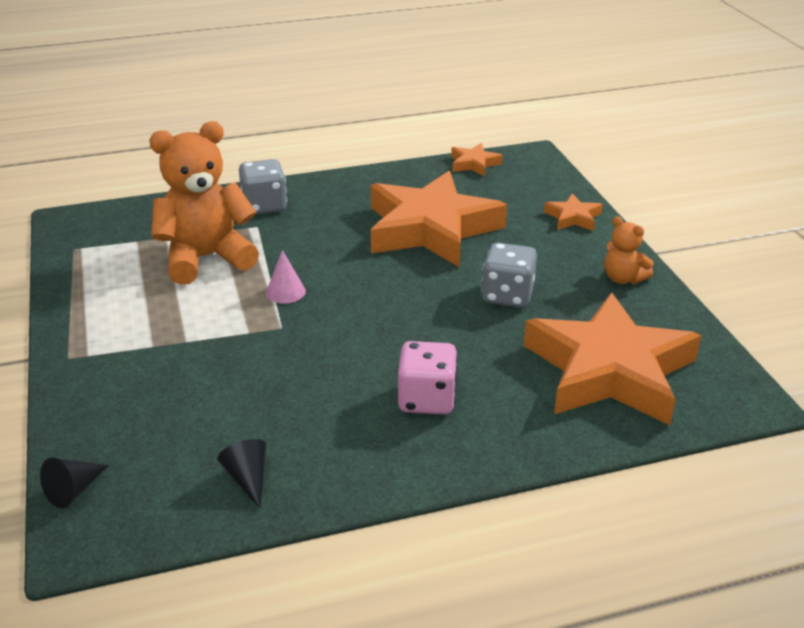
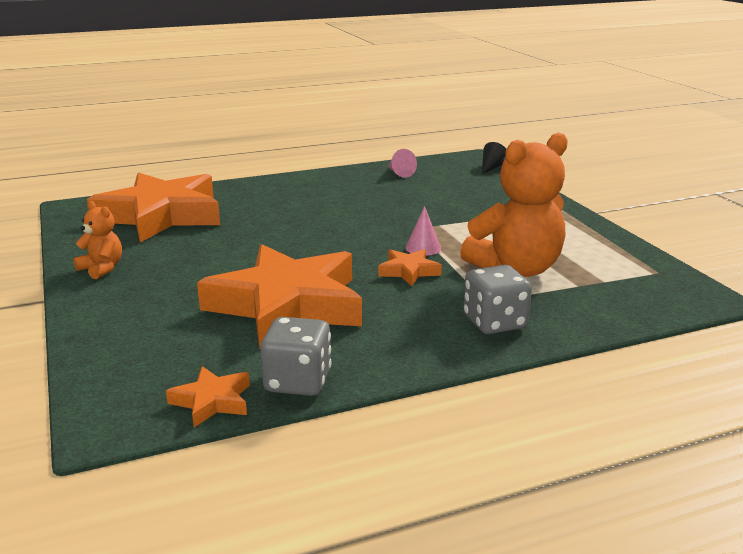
camera: 175 degrees right, 10 degrees down
(248, 478) = (399, 173): black cone -> pink cone
(427, 399) = (297, 200): pink dice -> none
(507, 295) = (221, 253): grey dice -> grey dice (298, 381)
(573, 217) = (110, 325): orange star -> orange star (409, 271)

